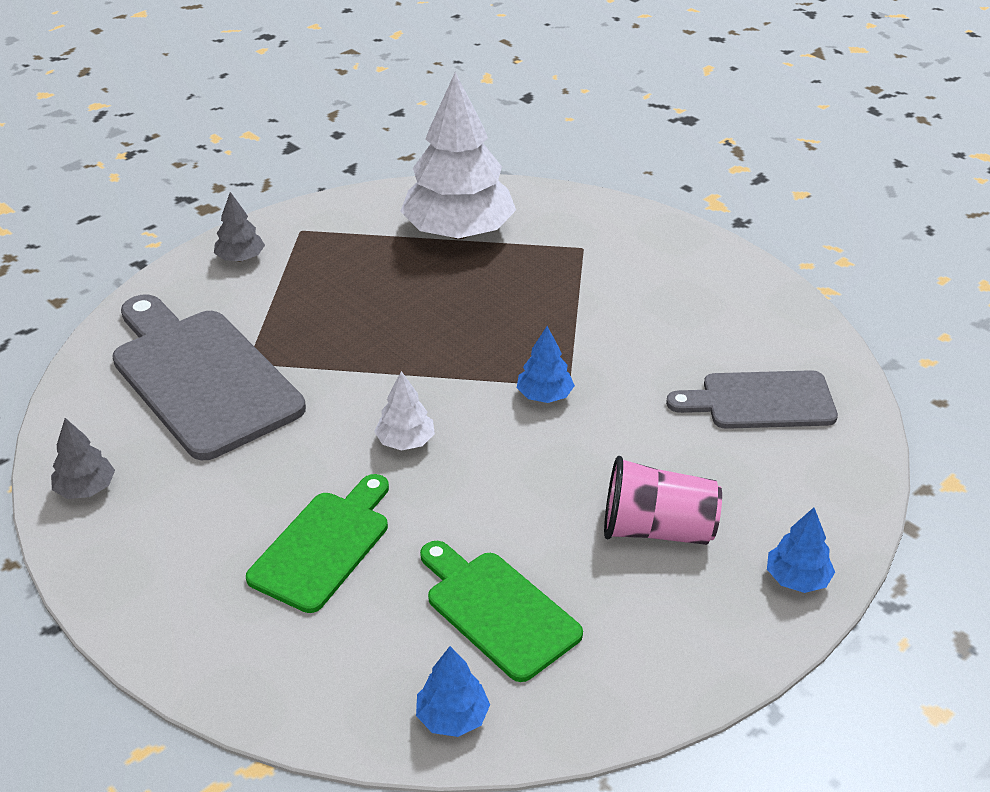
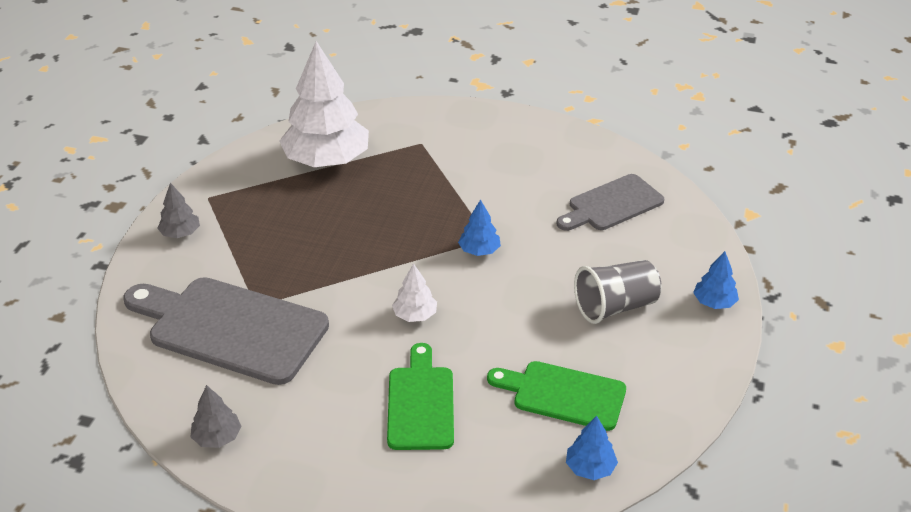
camera: 30 degrees left, 0 degrees up
(657, 530) = (615, 307): pink cup -> grey cup

